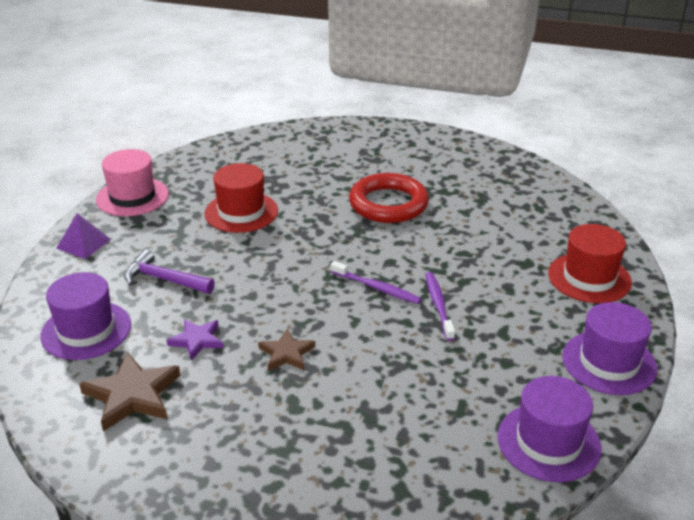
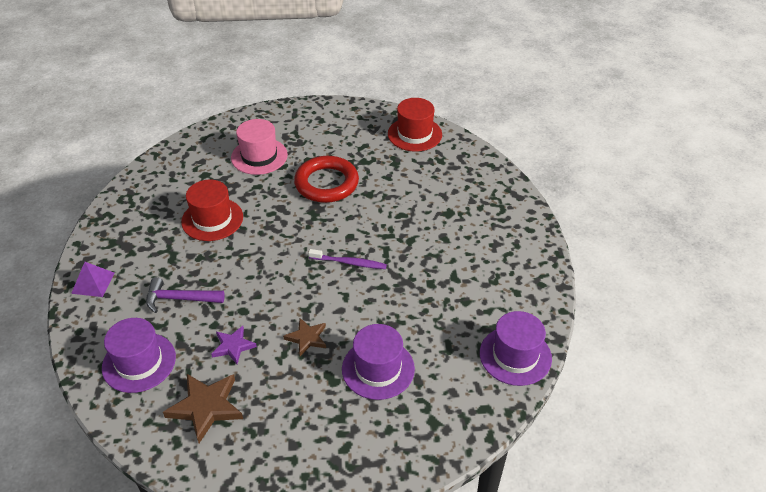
camera: 20 degrees left, 10 degrees up
(132, 197) = (112, 226): pink hat -> pink hat (259, 156)
(438, 305) = (400, 266): purple toothbrush -> none
(589, 278) = (496, 214): red hat -> red hat (414, 134)
(609, 362) = (533, 282): purple hat -> purple hat (378, 369)

